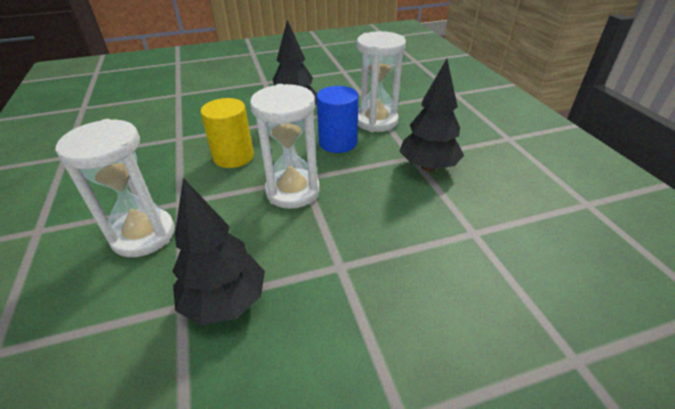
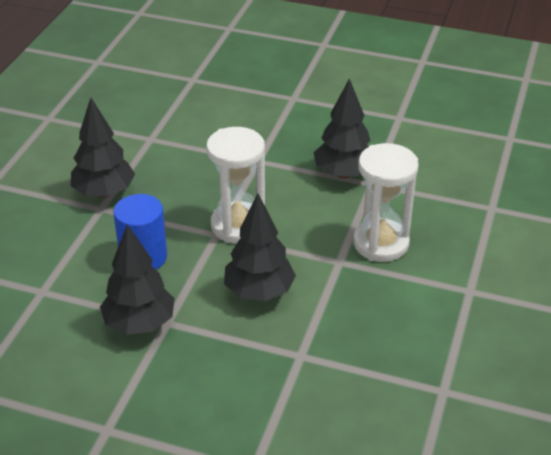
camera: 145 degrees left, 0 degrees up
(233, 157) = (259, 292): yellow cylinder -> black tree
(376, 121) = (70, 266): white hourglass -> none

